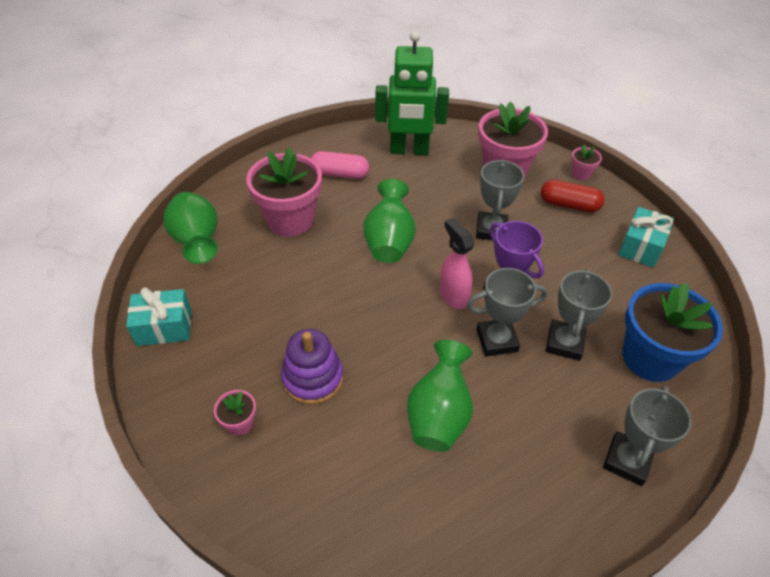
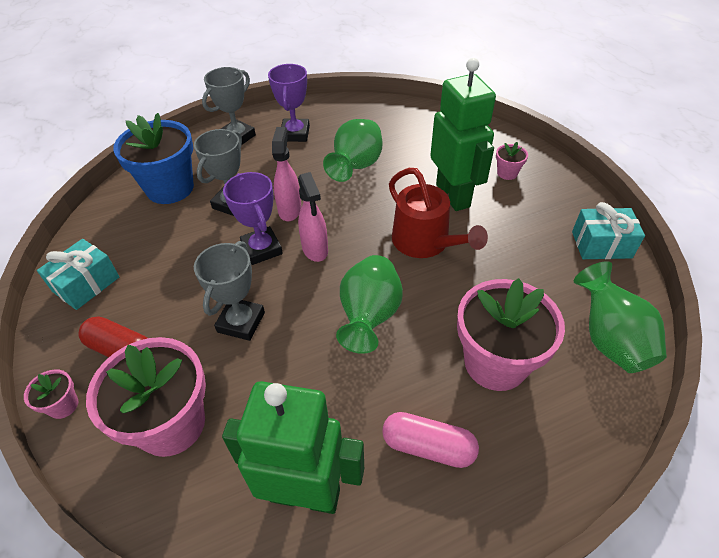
camera: 170 degrees left, 0 degrees up
(313, 378) = (453, 196): purple stacking toy -> green robot
(345, 314) = (425, 242): none -> red watering can
(497, 340) = (290, 210): grey trophy -> pink spray bottle
(546, 477) = (295, 134): none -> purple trophy

